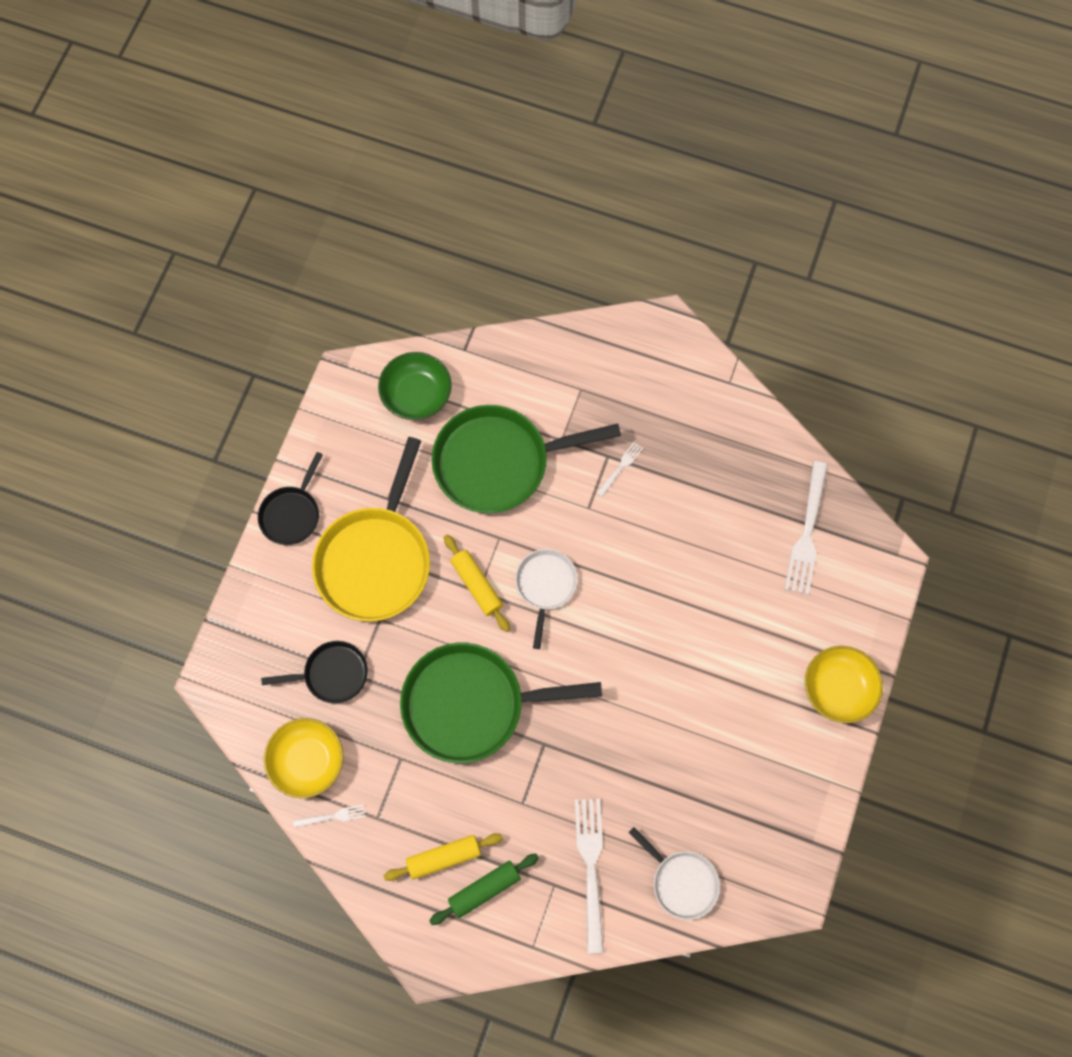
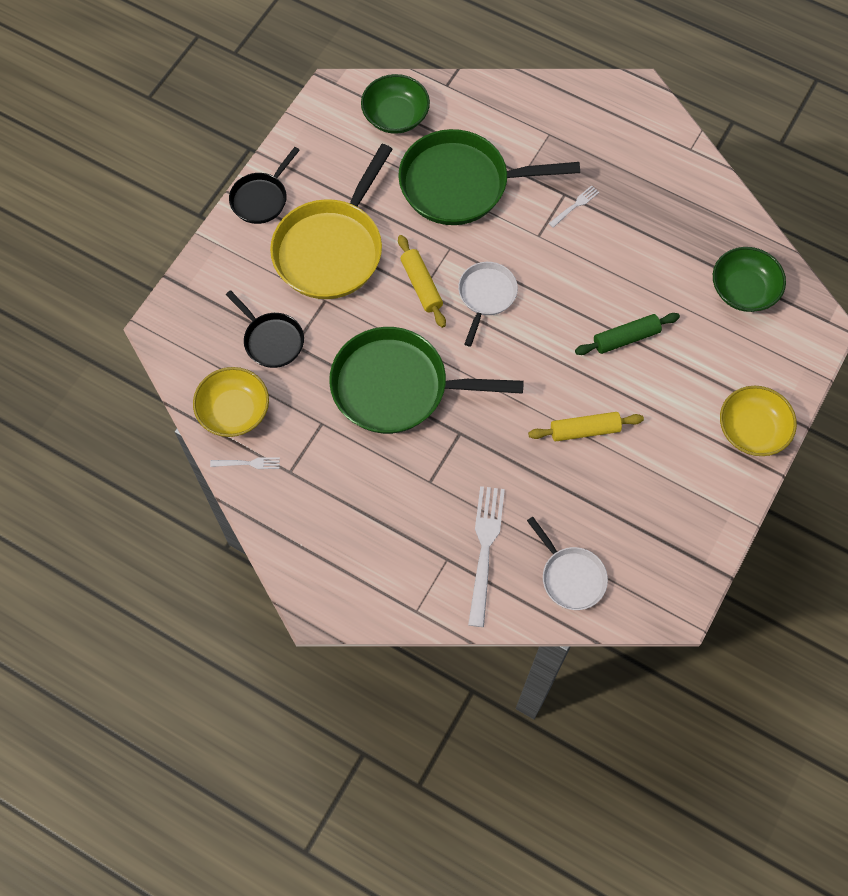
camera: 10 degrees right, 5 degrees down
(332, 674) = (271, 340): black pan -> black pan turned 45 degrees clockwise
(444, 857) = (346, 516): yellow rolling pin -> yellow rolling pin (584, 430)
(484, 889) = (379, 551): green rolling pin -> green rolling pin (626, 338)
(807, 534) = (743, 290): white fork -> green bowl

